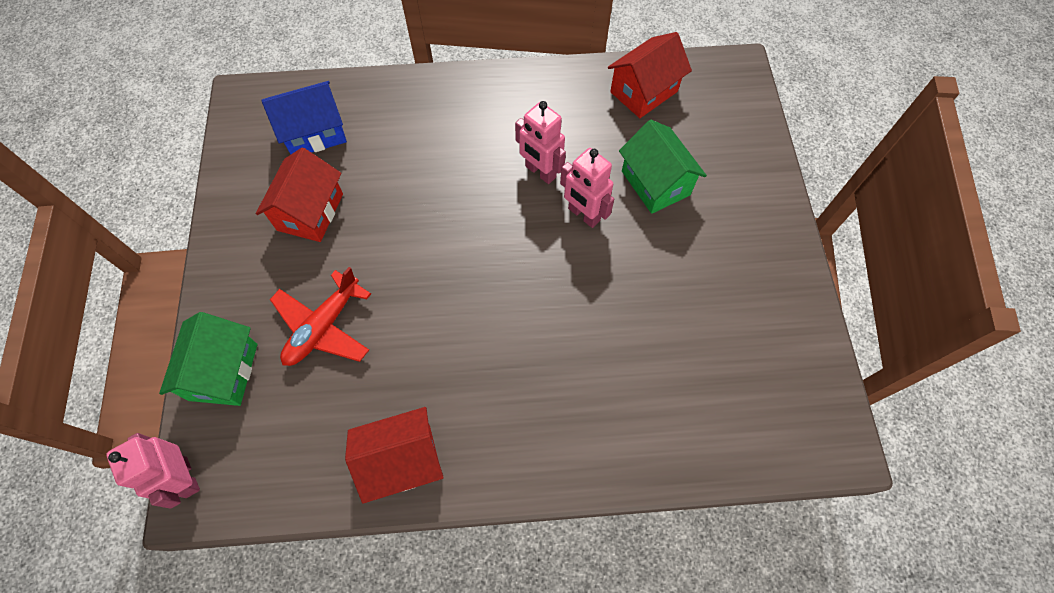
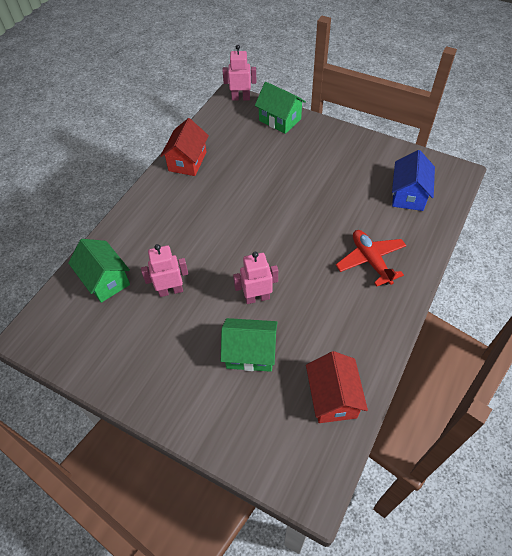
camera: 125 degrees right, 10 degrees down
(310, 212) = (350, 175): red house -> none
(323, 327) = (275, 158): red plane -> red plane (370, 260)
(540, 172) = (305, 291): pink robot -> pink robot (170, 290)
(693, 412) = (105, 280): none -> green house

